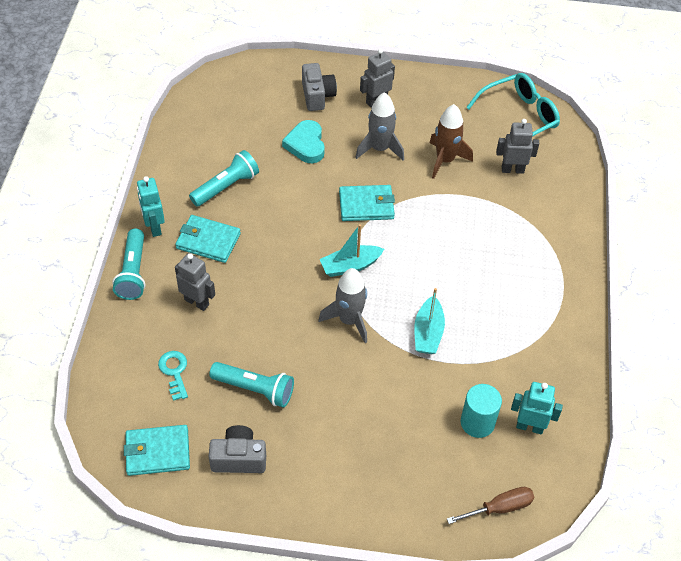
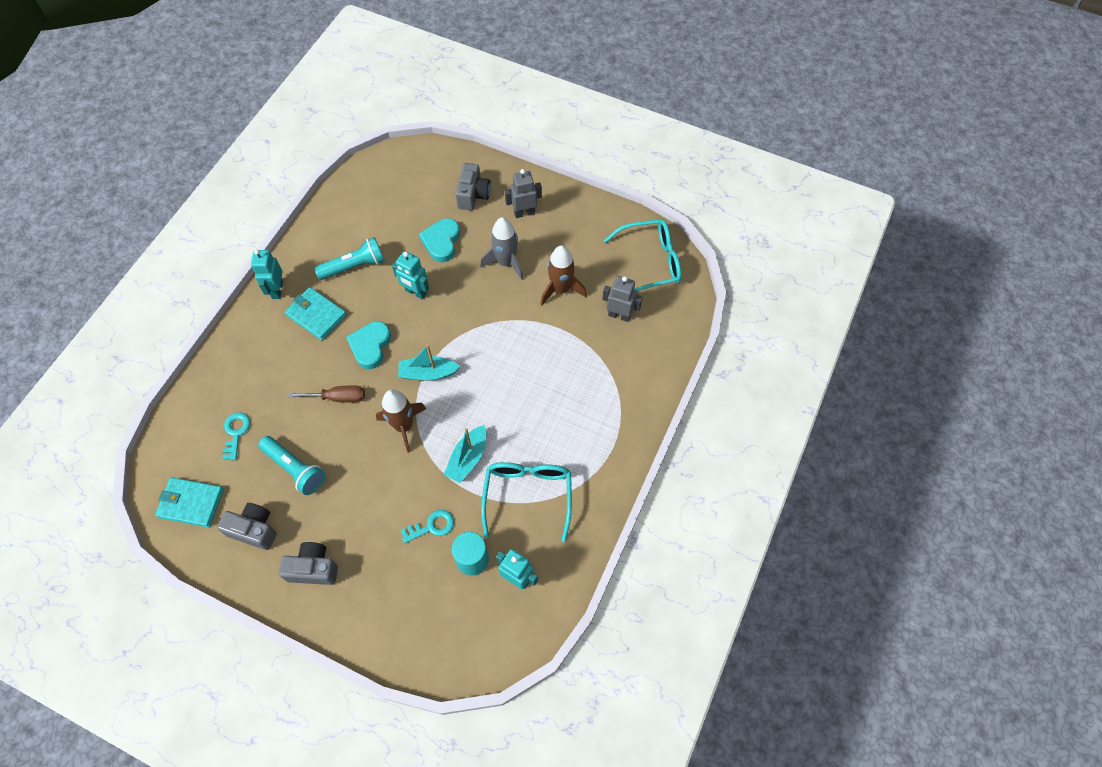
camera: 20 degrees right, 10 degrees up
(133, 272) = (242, 328): turquoise flashlight -> none
(197, 302) = (282, 371): grey robot -> none
(279, 256) = (370, 346): none -> turquoise heart
(302, 196) = (415, 292): none -> turquoise robot
(320, 477) = (313, 568): none -> grey camera
(349, 320) = (404, 426): grey rocket -> brown rocket
(366, 205) = (469, 316): turquoise wallet -> none
(422, 404) = (432, 526): none -> turquoise key
(499, 508) = (455, 648): brown screwdriver -> brown screwdriver (338, 397)
(503, 350) = (528, 495): none -> turquoise glasses

